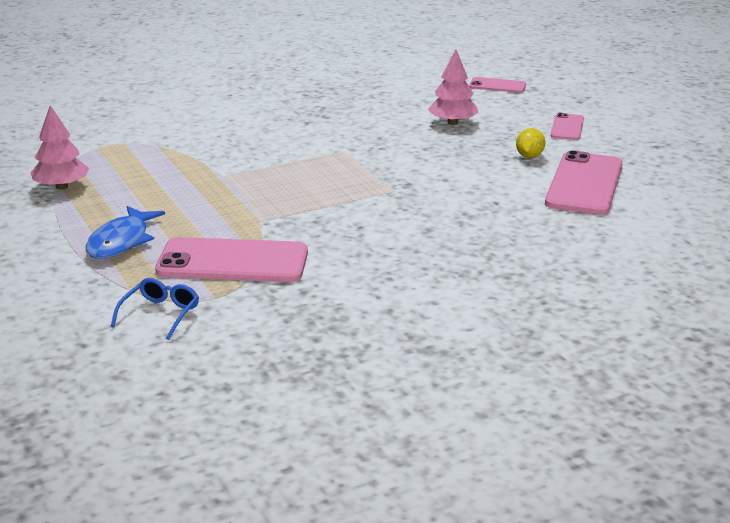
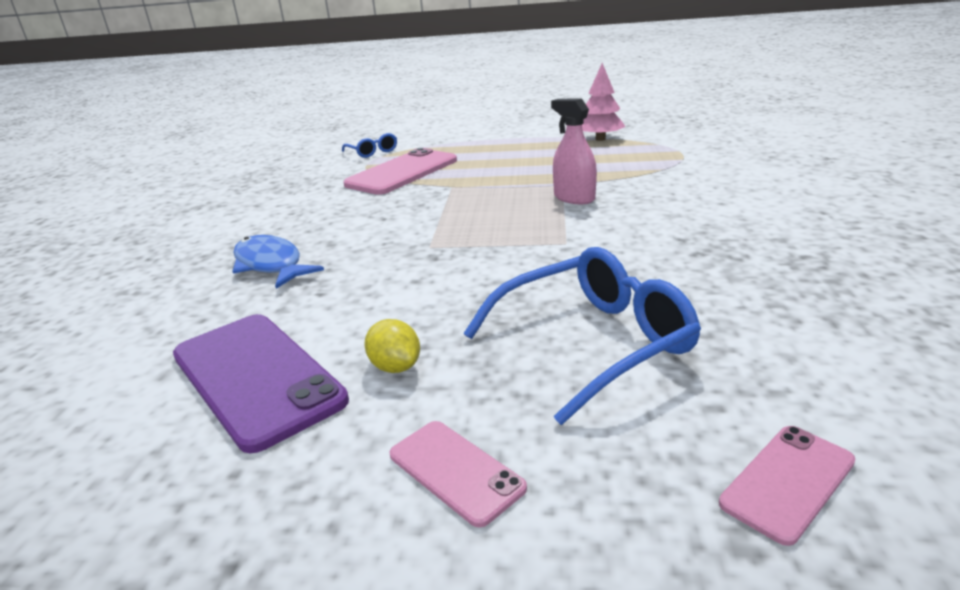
camera: 125 degrees right, 0 degrees up
(121, 242) = (482, 149): blue fish -> blue fish (270, 265)
(254, 164) = (574, 198): none -> pink spray bottle
(453, 123) = (593, 343): pink tree -> blue glasses
(584, 184) = (256, 377): pink phone -> purple phone

